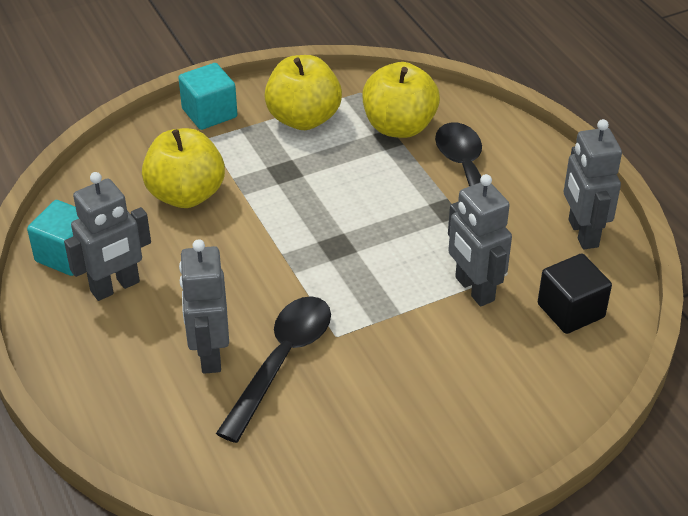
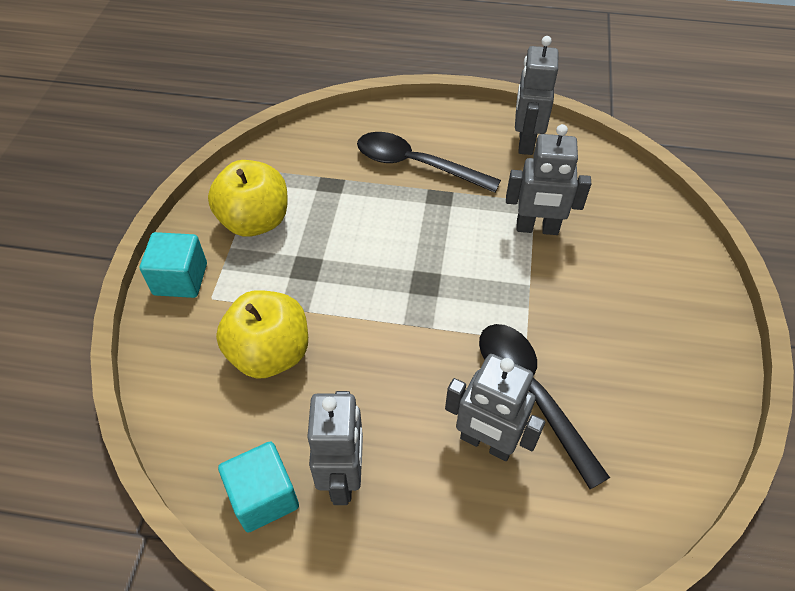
camera: 55 degrees left, 10 degrees up
(399, 127) = (324, 171): yellow apple -> none
(570, 311) = (596, 190): black cube -> none
(582, 233) = (525, 141): grey robot -> grey robot turned 75 degrees clockwise

